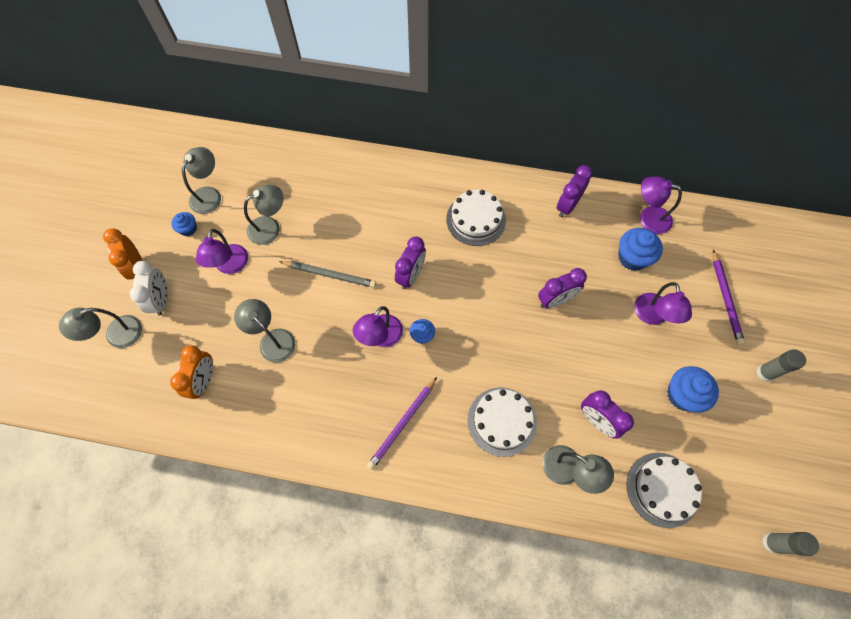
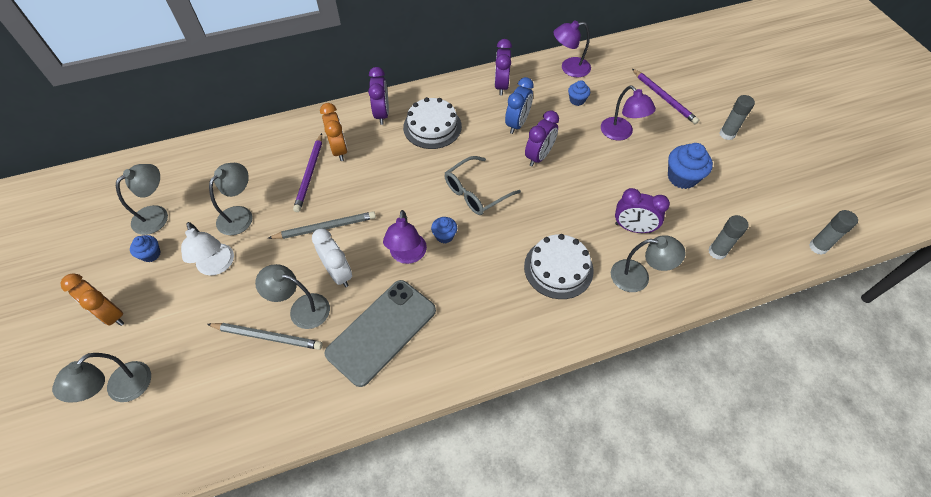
camera: 30 degrees left, 10 degrees down
(162, 300) = (157, 331): white clock -> white clock (338, 273)
(204, 381) = (250, 381): orange clock -> orange clock (339, 150)
(209, 195) = (157, 215): grey lamp -> grey lamp turned 45 degrees clockwise
(230, 266) = (217, 266): purple lamp -> white lamp
(235, 349) = (267, 336): none -> grey pencil
(321, 395) = (381, 331): none -> grey phone
(402, 424) = (474, 316): purple pencil -> purple pencil (310, 174)
(411, 275) = (403, 194): purple clock -> purple clock (382, 114)
(474, 307) = (476, 192): none -> grey glasses
(556, 255) = (517, 124): none -> blue clock
(632, 258) = (577, 100): blue cupcake -> blue cupcake, size x0.58
(662, 489) = (717, 252): white cake -> grey glue stick

